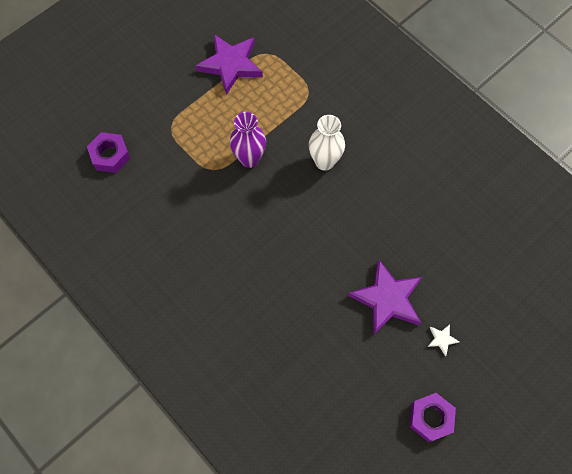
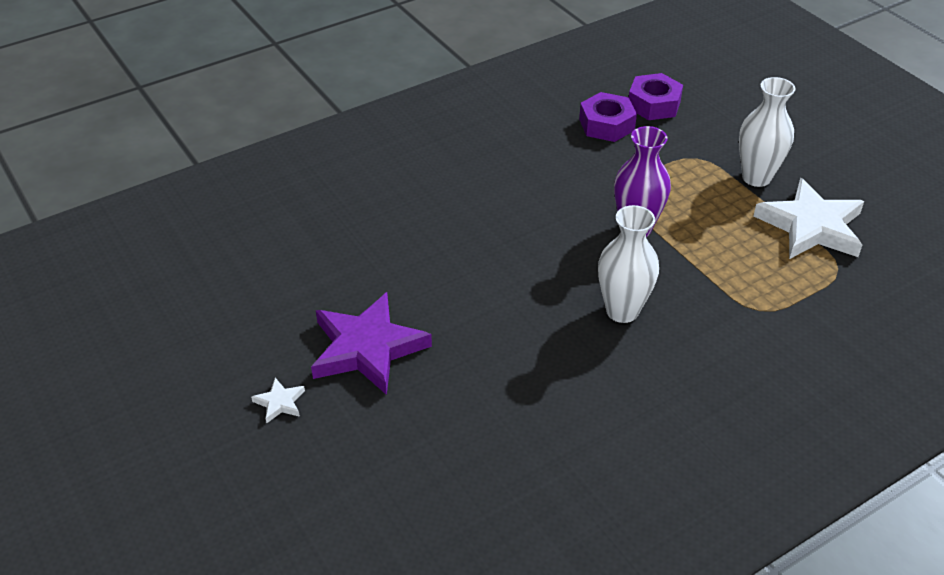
camera: 100 degrees right, 25 degrees down
(187, 93) = (756, 177): none -> white vase
(230, 65) = (811, 226): purple star -> white star
(430, 418) = (170, 365): purple nut -> purple nut (606, 124)

